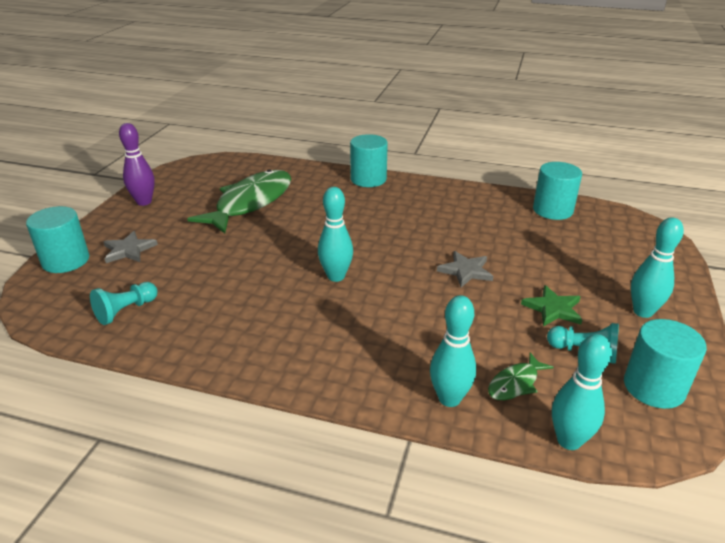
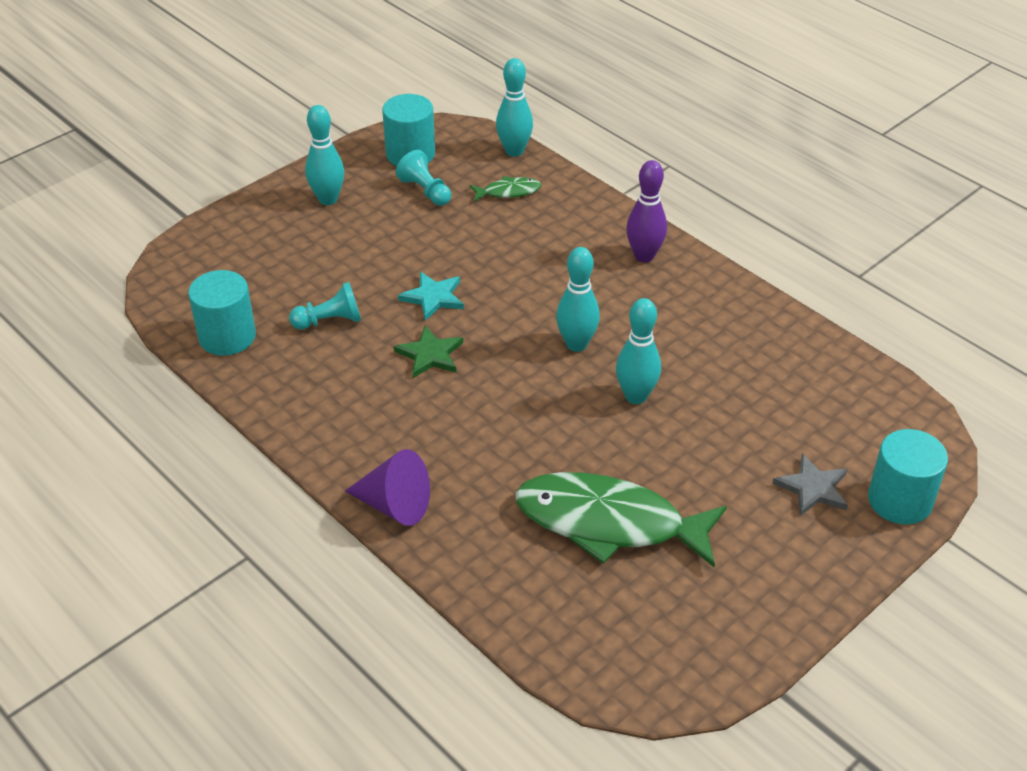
camera: 150 degrees left, 10 degrees up
(126, 311) = (826, 387): turquoise pawn -> turquoise pawn (330, 321)
(144, 202) = (776, 598): purple bowling pin -> purple bowling pin (644, 256)
(250, 203) = (609, 523): green fish -> green fish turned 45 degrees clockwise
(368, 179) = (394, 505): turquoise cylinder -> purple cone
(449, 399) = (570, 201): turquoise bowling pin -> turquoise bowling pin (636, 396)
(465, 271) = (433, 297): grey star -> turquoise star
(553, 309) = (401, 230): green star -> green star (430, 354)

